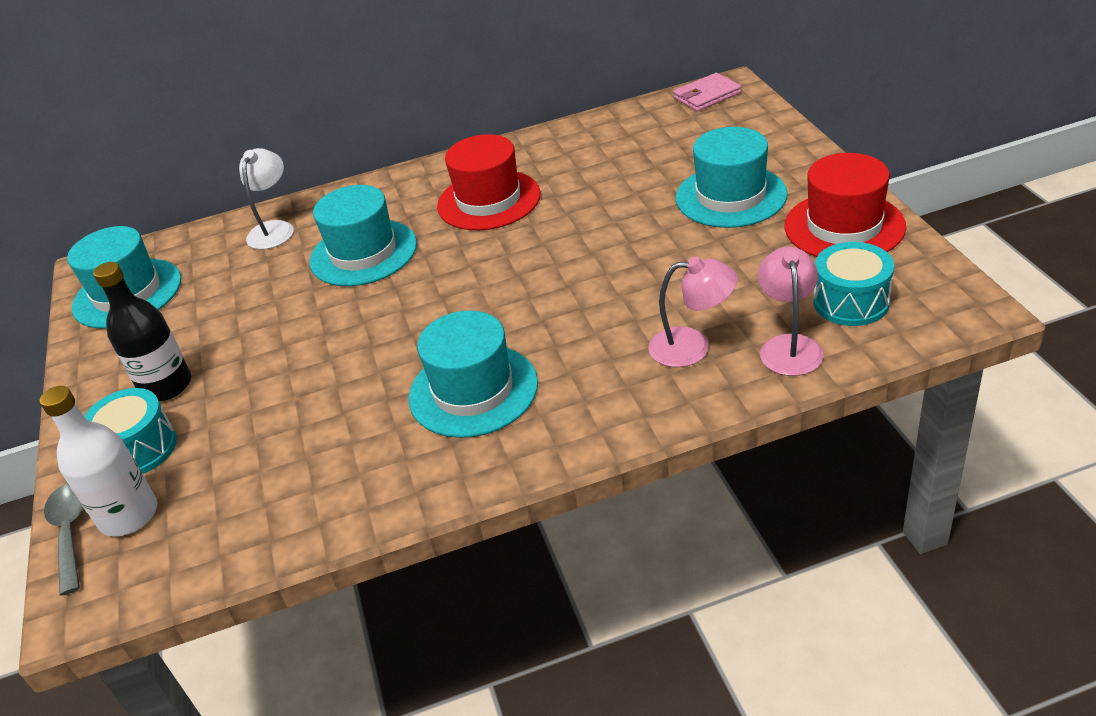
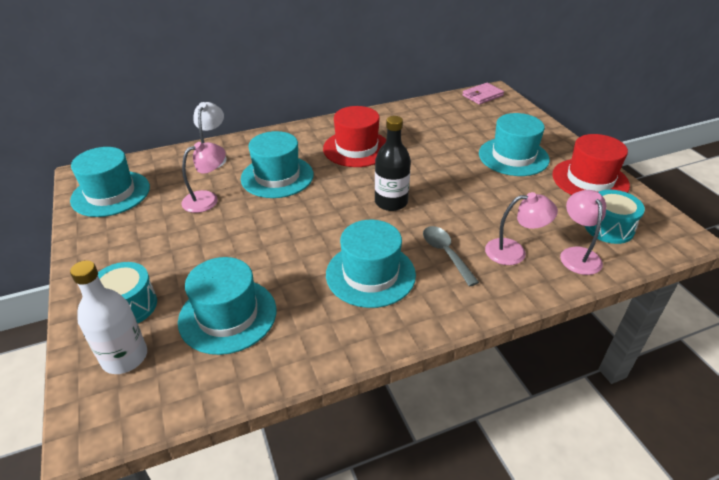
camera: 10 degrees left, 0 degrees up
(70, 533) = (78, 370): grey spoon -> grey spoon (445, 253)
(166, 386) = (145, 260): black bottle -> black bottle (391, 202)
(259, 293) = (207, 199): none -> pink lamp
(267, 456) = (228, 315): none -> turquoise hat

